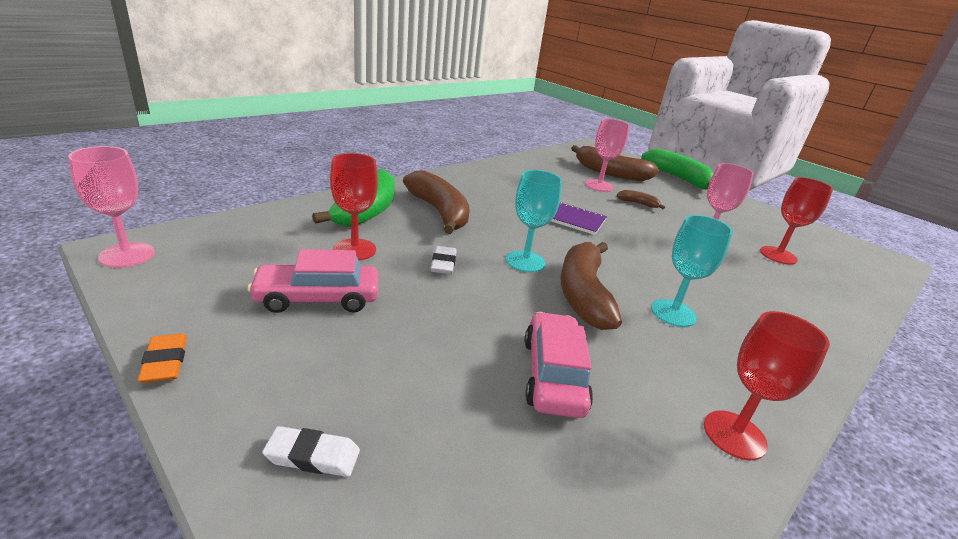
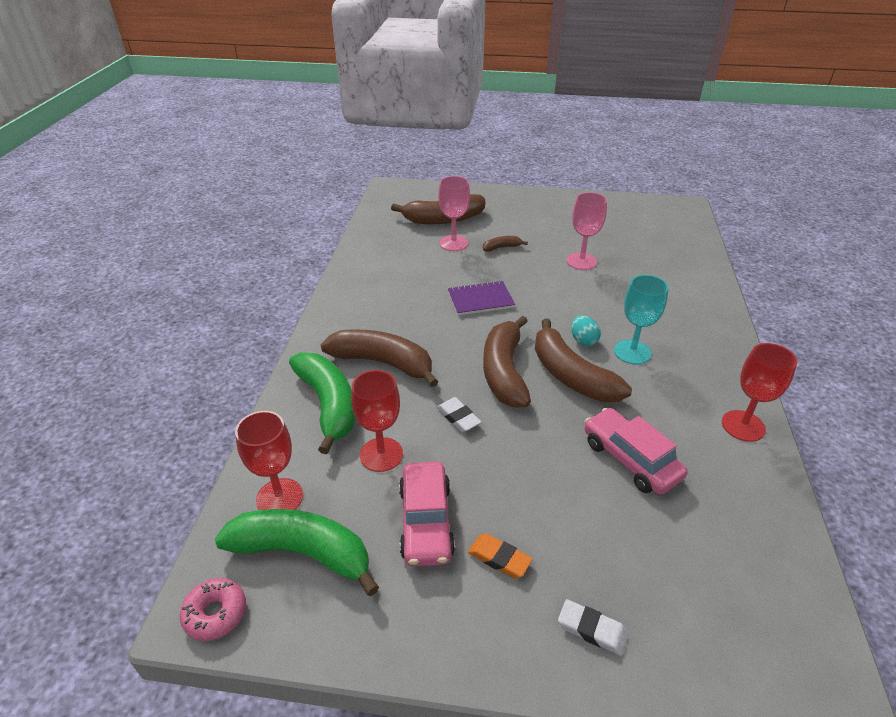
camera: 35 degrees left, 10 degrees up
(127, 255) = (215, 613): pink goblet -> pink donut
(165, 362) = (415, 661): orange eraser -> orange eraser (499, 558)
(313, 456) = (592, 629): white eraser -> white eraser turned 60 degrees clockwise
(318, 298) = (426, 521): pink car -> pink car turned 45 degrees counterclockwise
(525, 261) = (504, 371): turquoise goblet -> brown banana
(631, 281) = (583, 340): none -> turquoise egg
(678, 178) = (495, 194): green banana -> green banana (303, 553)
(778, 255) = (630, 247): red goblet -> red goblet (279, 497)

